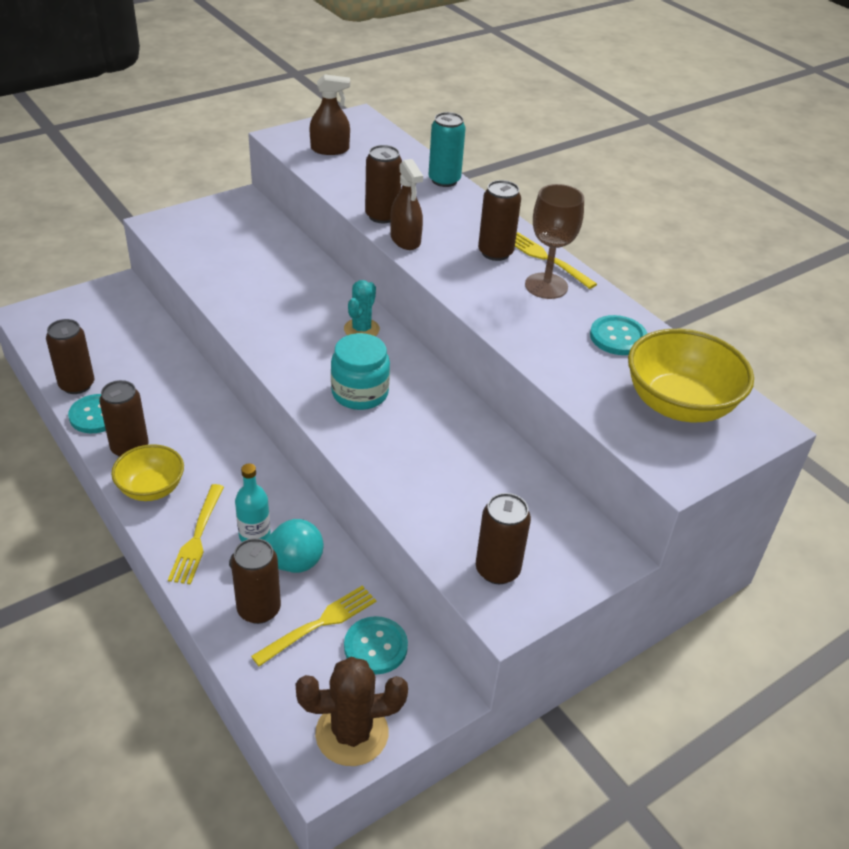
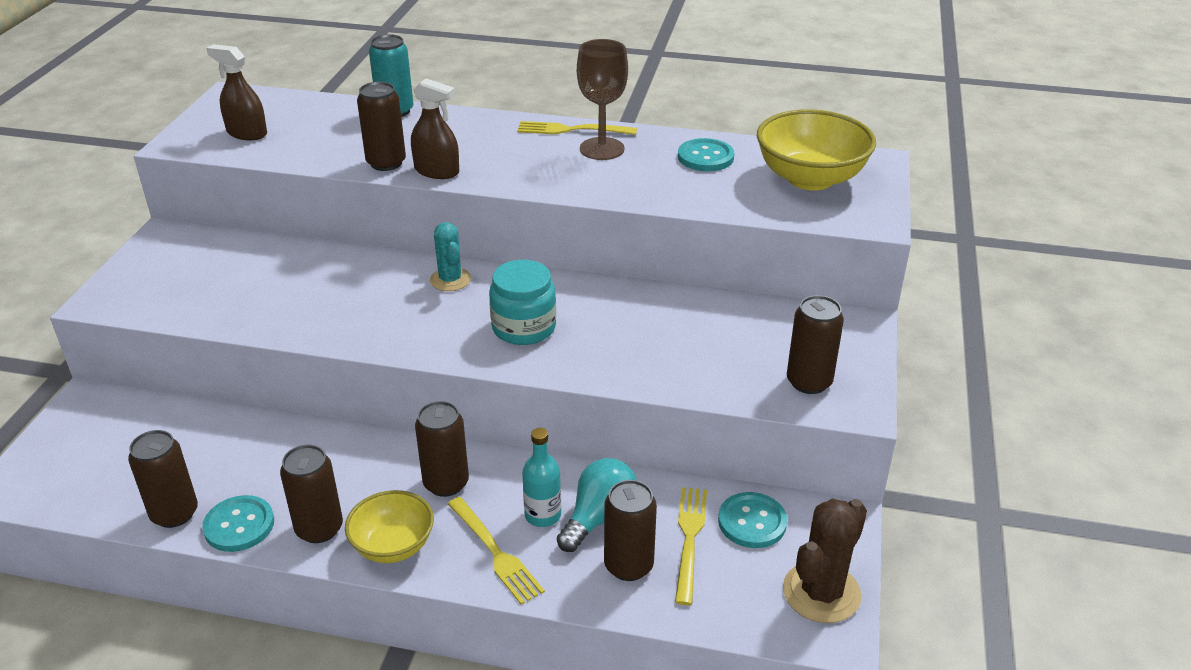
camera: 40 degrees left, 5 degrees down
(330, 149) = (247, 133): brown spray bottle -> brown spray bottle turned 105 degrees counterclockwise
(495, 252) = (526, 144): brown can -> brown can (446, 483)

